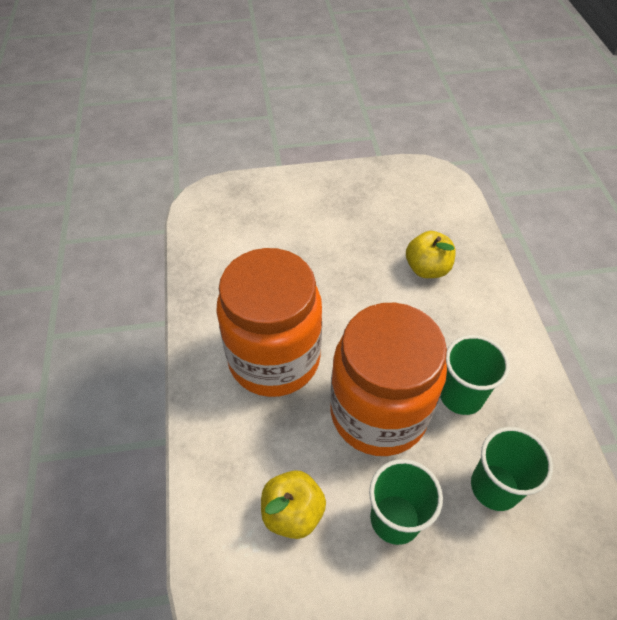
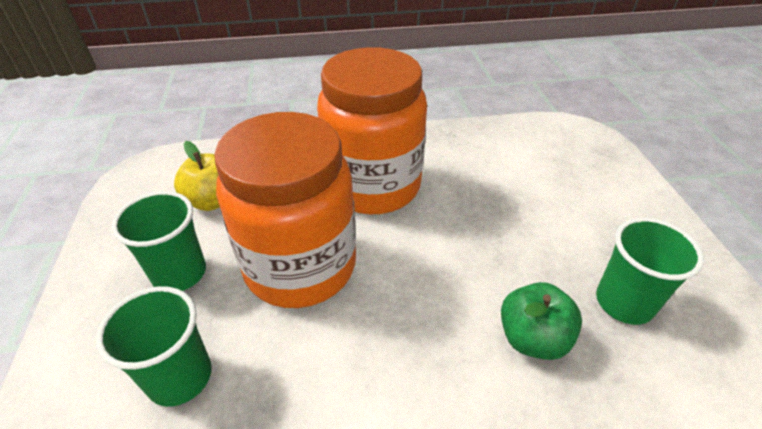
camera: 90 degrees right, 10 degrees down
(427, 268) = (532, 338): yellow apple -> green apple
(461, 395) = (312, 356): green cup -> green cup (624, 302)

